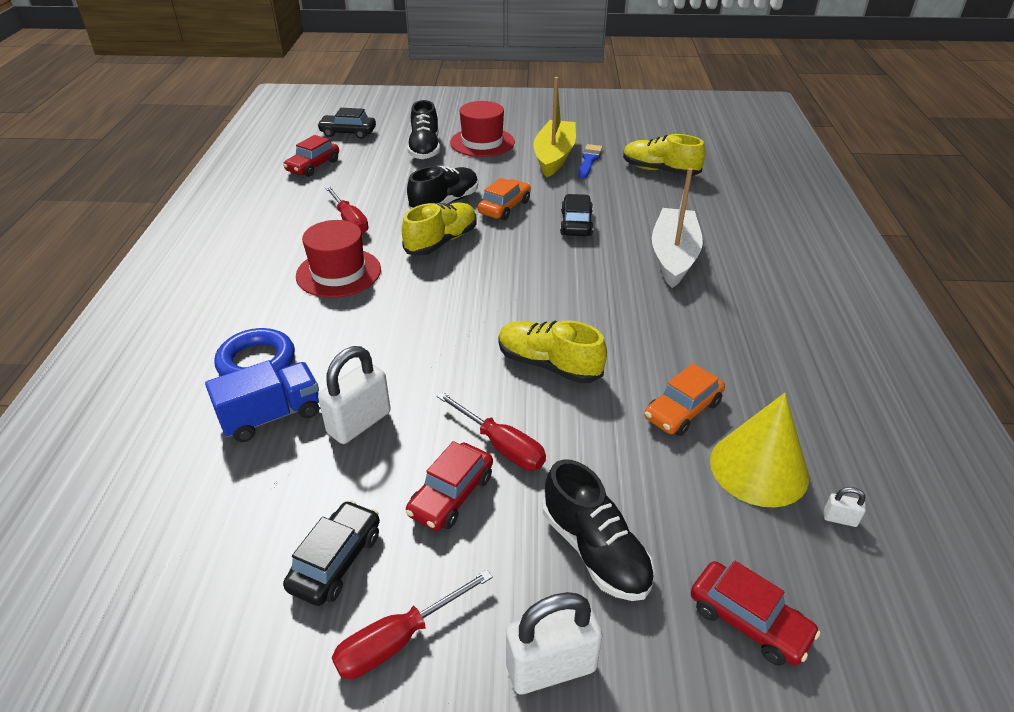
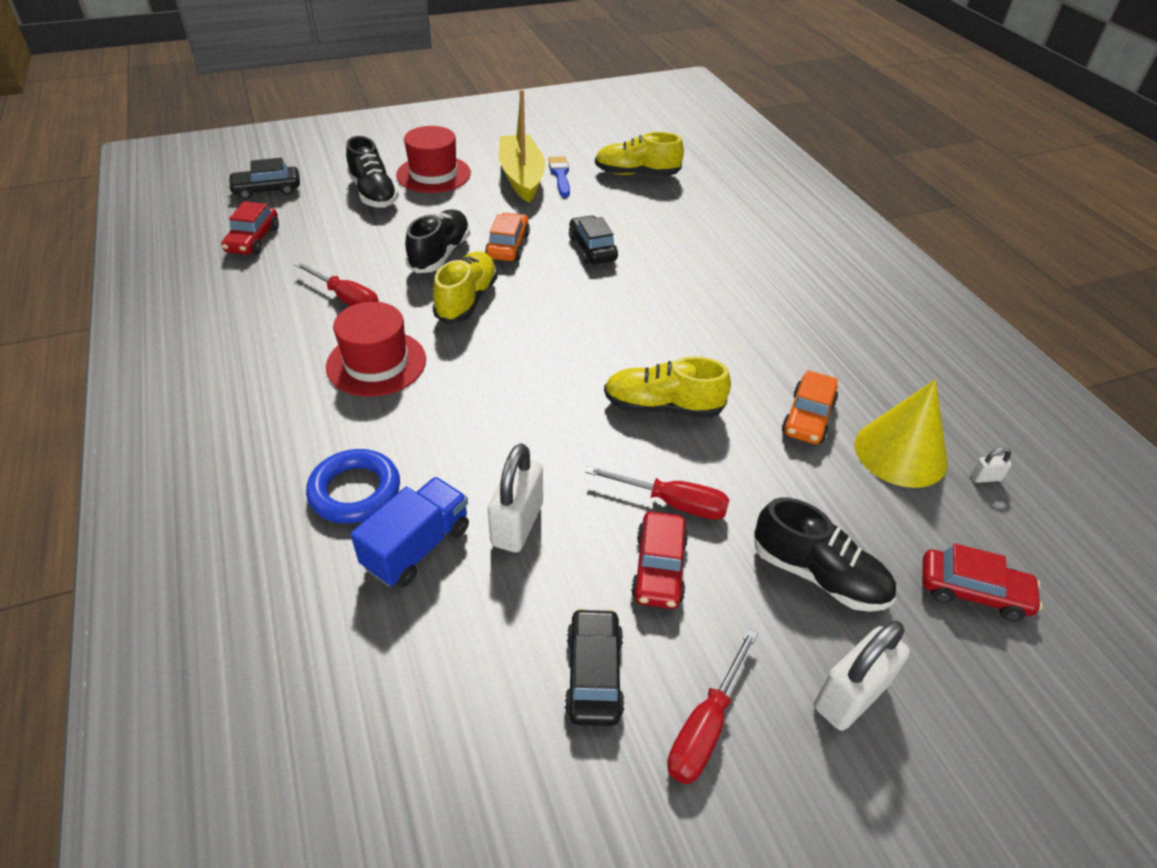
camera: 25 degrees left, 5 degrees up
(673, 256) = (705, 264): white boat -> none

